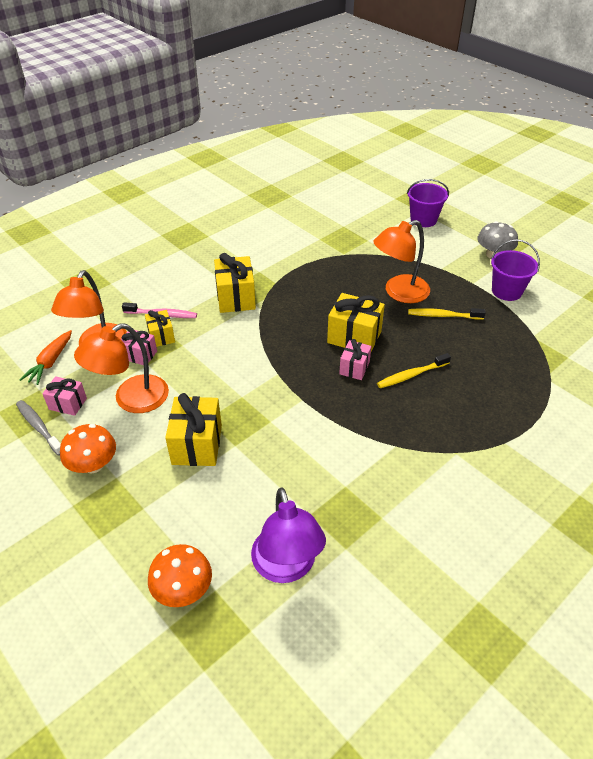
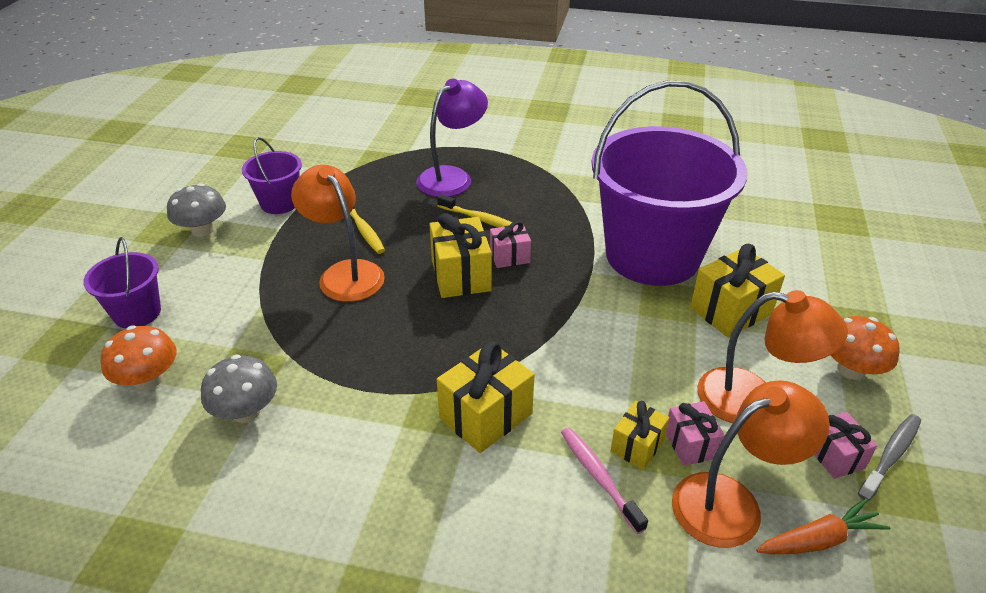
camera: 125 degrees left, 5 degrees down
(39, 427) = (891, 455): grey toothbrush -> grey toothbrush turned 150 degrees counterclockwise
(183, 589) = (841, 244): orange mushroom -> orange mushroom (148, 380)
(286, 567) = (753, 207): purple lamp -> purple lamp (452, 177)
(288, 443) = (652, 255): none -> purple bucket
(316, 233) = (246, 411): none -> grey mushroom
(399, 293) = (345, 273): orange lamp -> orange lamp turned 150 degrees counterclockwise

